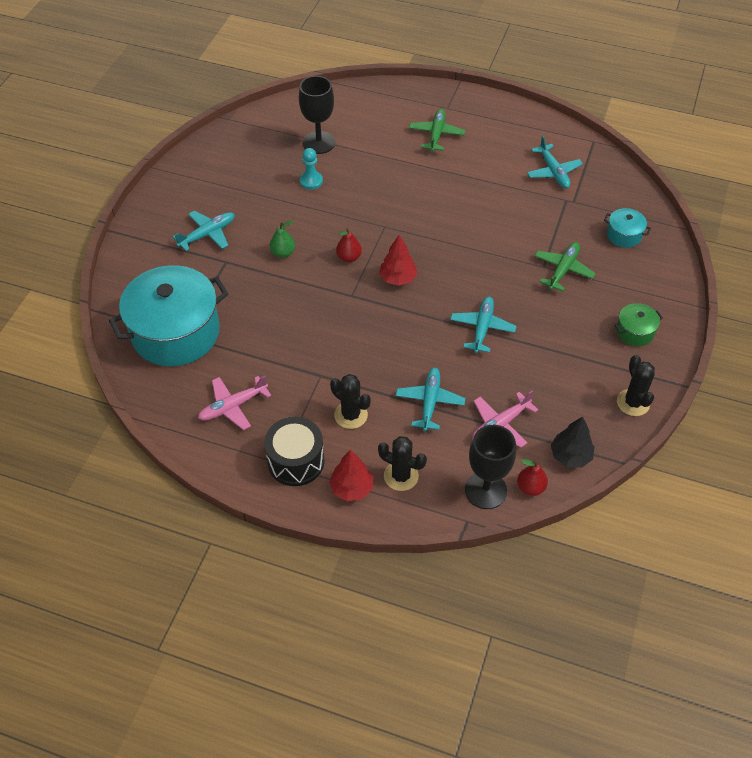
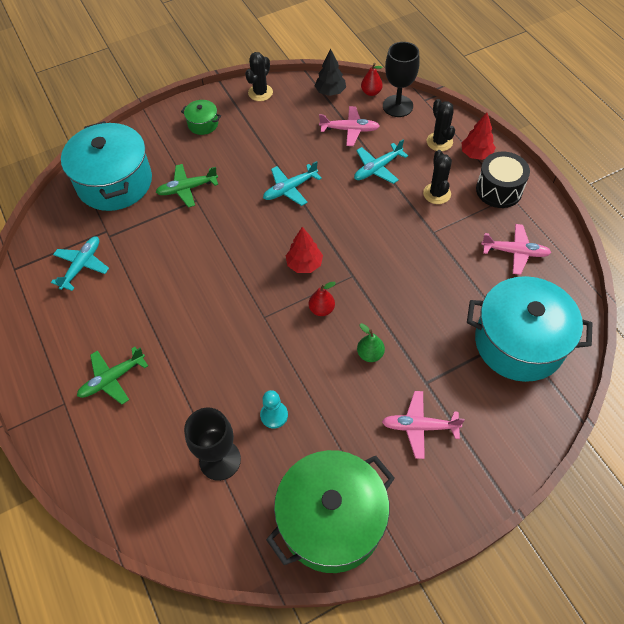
camera: 135 degrees left, 5 degrees up
(207, 234) = (420, 426): turquoise plane -> pink plane
(221, 159) = (331, 520): none -> green pot
(624, 235) = (114, 182): turquoise pot -> turquoise pot, size x2.33

